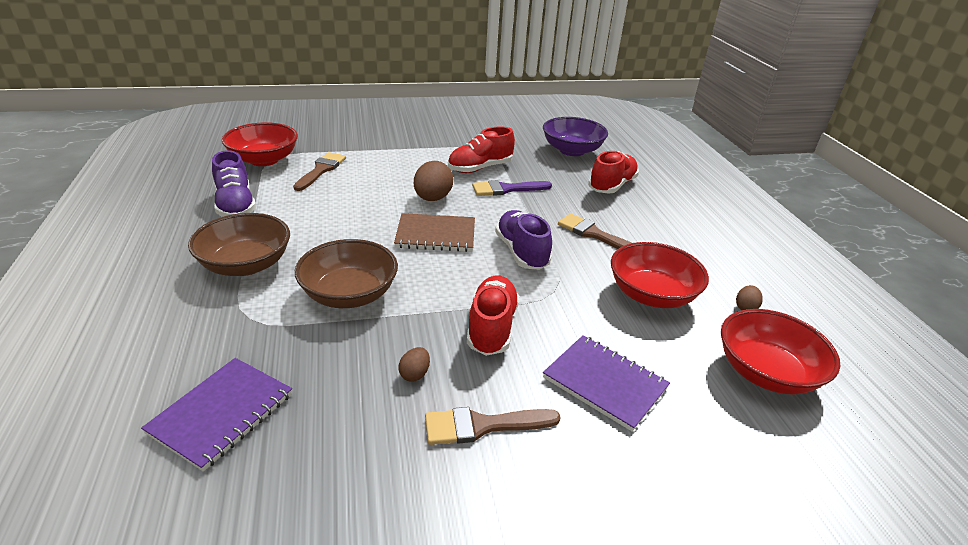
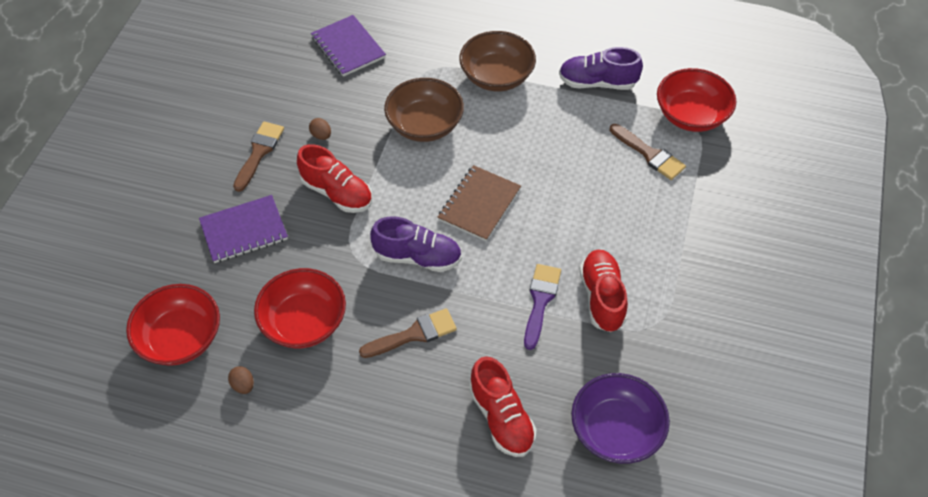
camera: 120 degrees right, 20 degrees up
(432, 198) = (548, 226): brown egg -> none

